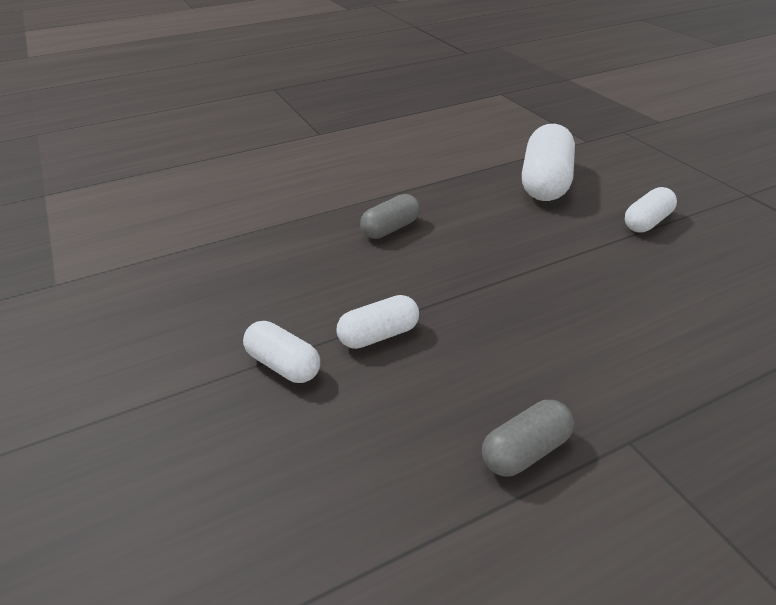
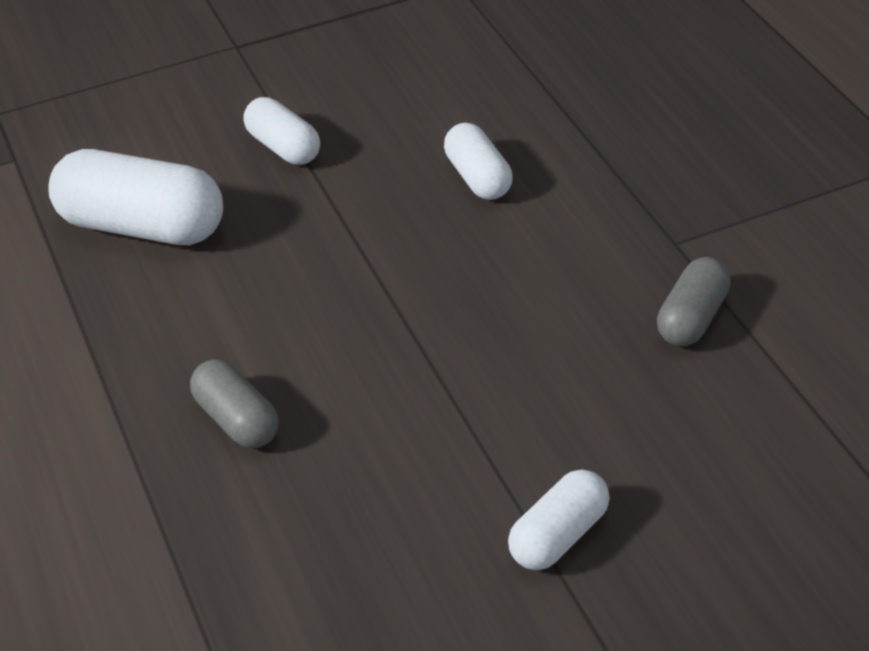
camera: 85 degrees left, 5 degrees up
(379, 335) = (503, 435): white capsule -> white capsule (478, 178)
(525, 451) = (692, 318): grey capsule -> grey capsule turned 60 degrees clockwise

